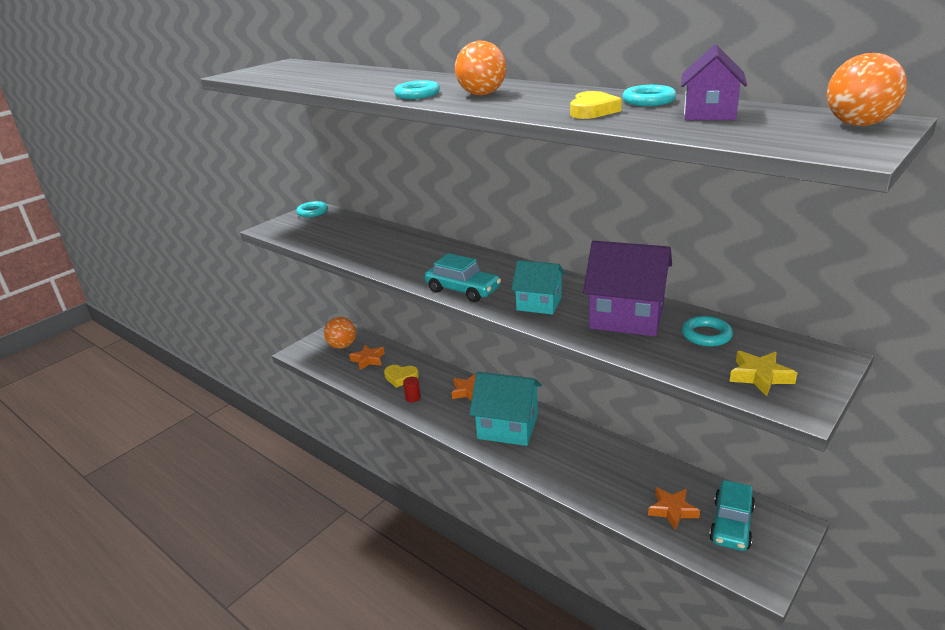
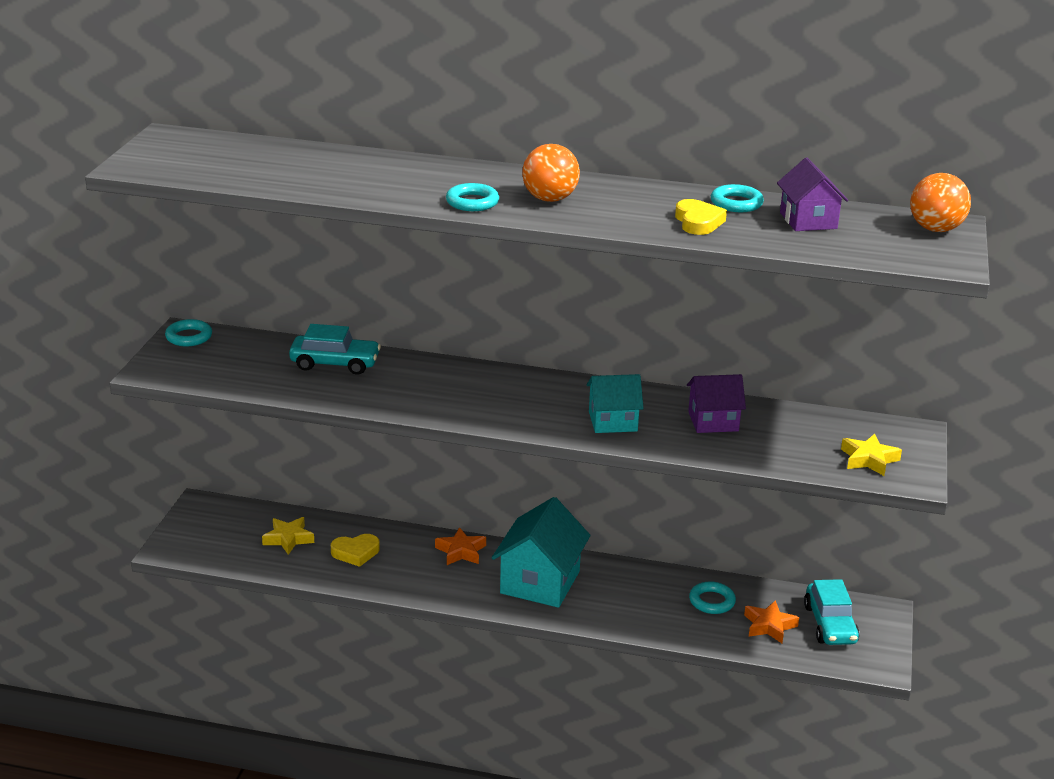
camera: 30 degrees left, 0 degrees up
(342, 346) = (231, 527): orange ball -> none
(368, 360) = (288, 539): orange star -> yellow star
(413, 397) = (393, 574): red cylinder -> none
(463, 290) = (514, 419): turquoise car -> turquoise car (335, 363)
(507, 427) = (540, 582): turquoise house -> turquoise house turned 60 degrees counterclockwise
(626, 317) = (713, 421): purple house -> purple house, size x0.61
(706, 335) = (799, 428): turquoise ring -> turquoise ring (712, 601)

